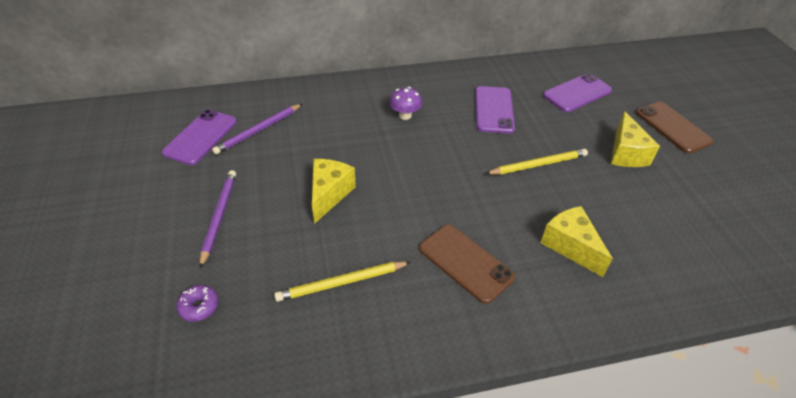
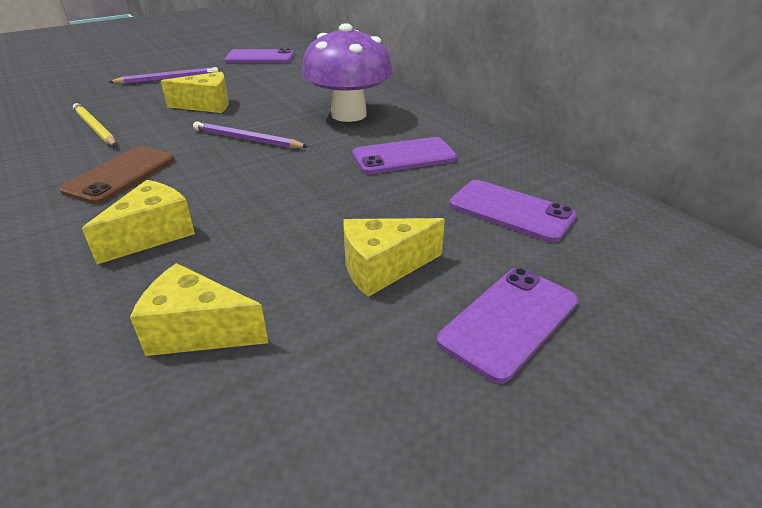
camera: 70 degrees right, 10 degrees down
(199, 306) = (74, 91): purple donut -> none
(258, 130) = (280, 70): purple pencil -> purple pencil (247, 139)
(405, 115) = (349, 114): purple mushroom -> purple mushroom, size x2.30
(538, 164) = (308, 197): yellow pencil -> none
(672, 127) = (509, 321): brown phone -> purple phone
(675, 232) = (197, 331): none -> yellow cheese

